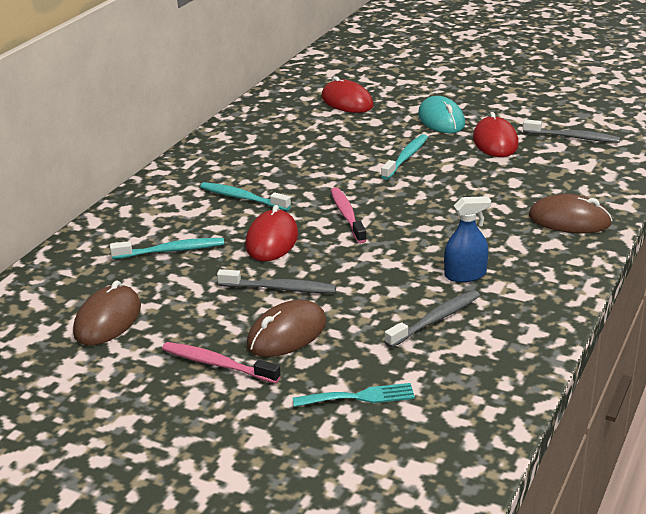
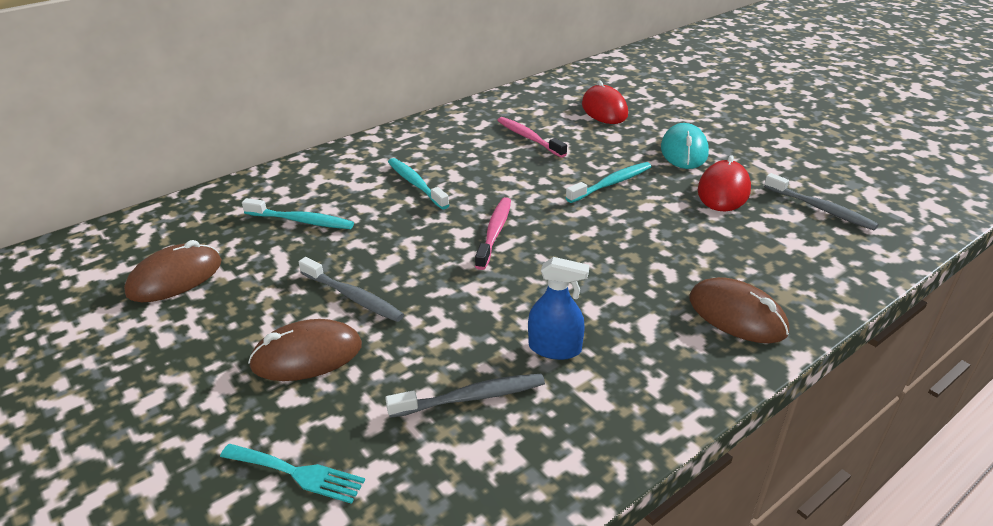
camera: 25 degrees right, 5 degrees up
(218, 364) = (210, 368): pink toothbrush -> pink toothbrush (529, 138)
(272, 240) = (398, 238): red mouse -> none

